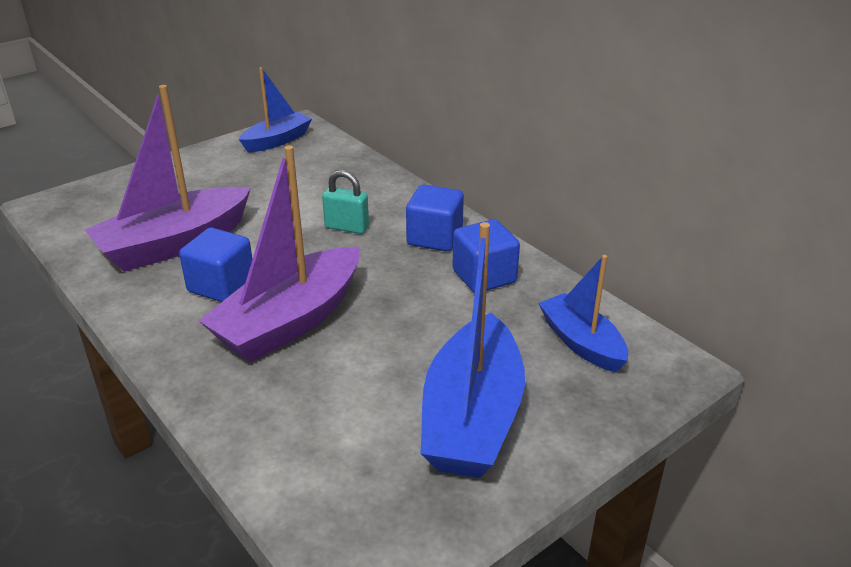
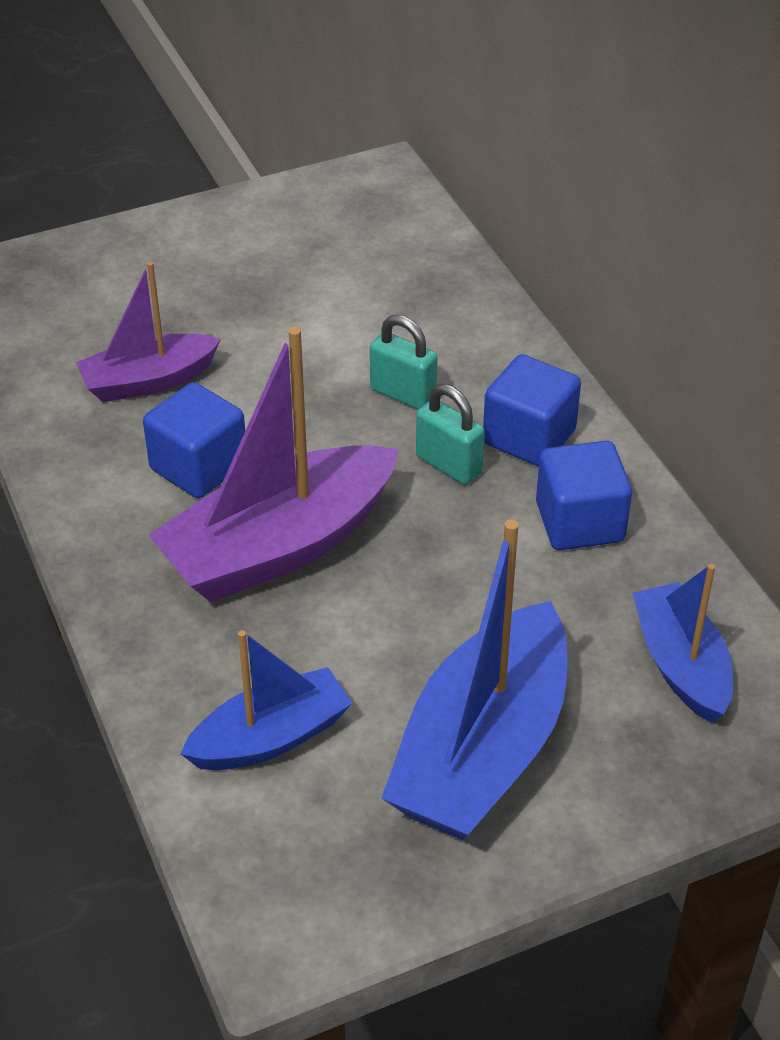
camera: 15 degrees right, 10 degrees up
(174, 244) = (148, 381): purple boat -> purple boat, size x0.59
(277, 140) = (342, 203): blue boat -> blue boat (271, 737)
(389, 259) = (448, 465): none -> turquoise padlock

